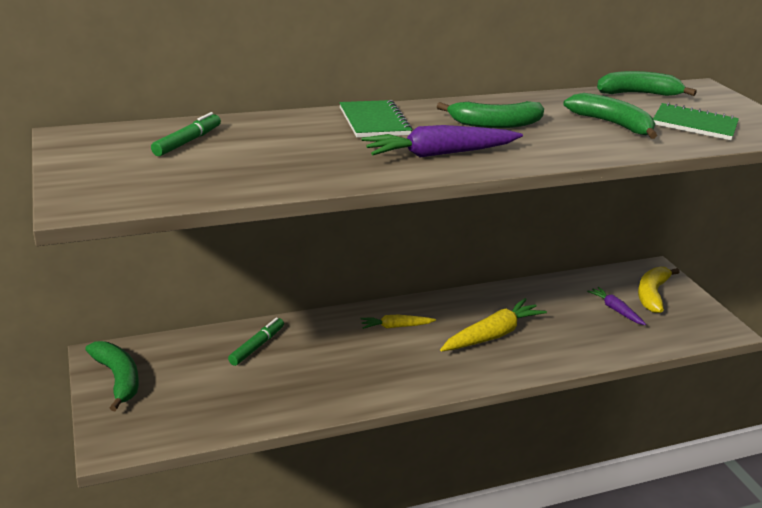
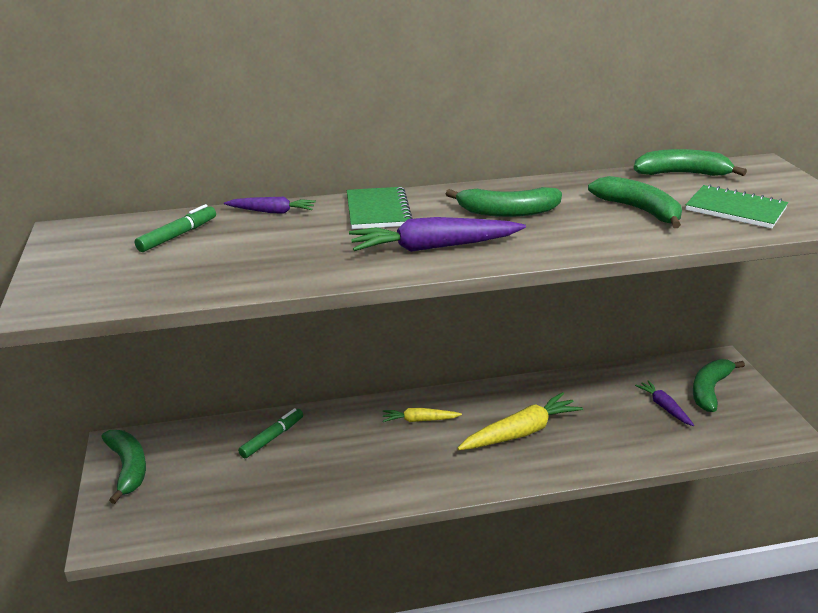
camera: 10 degrees right, 0 degrees up
(272, 121) = (272, 212): none -> purple carrot
(652, 294) = (710, 390): yellow banana -> green banana

